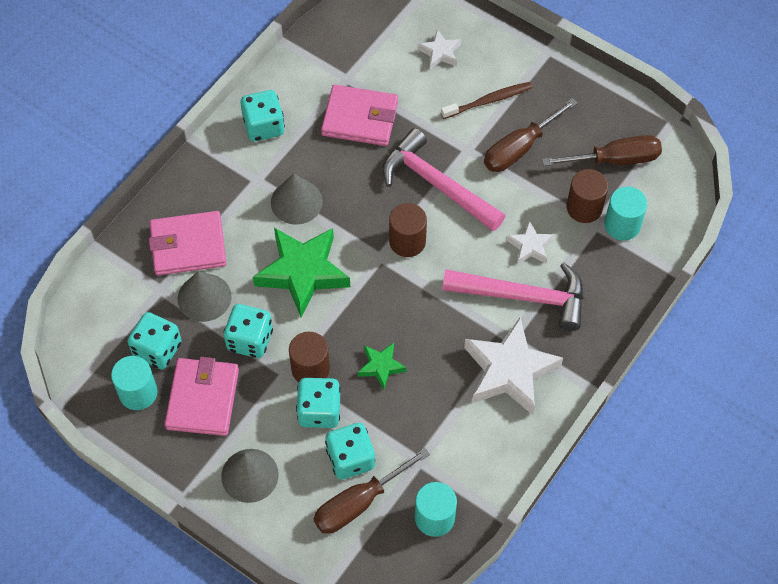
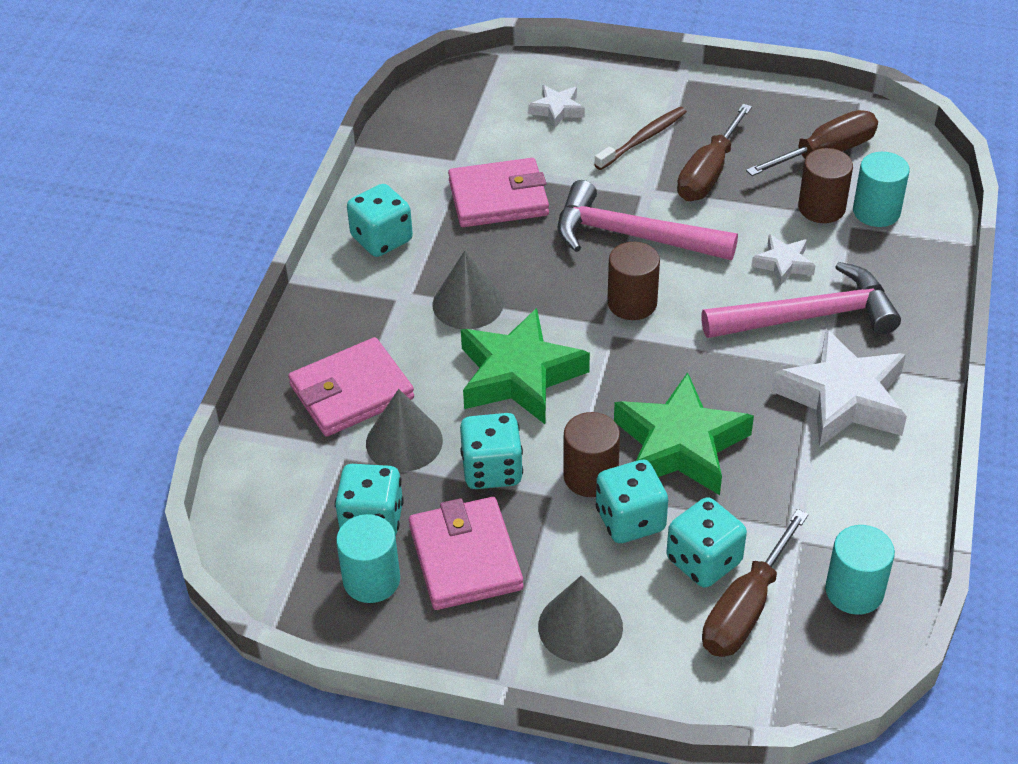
camera: 20 degrees left, 15 degrees down
(381, 366) = (680, 445): green star -> green star, size x2.02

